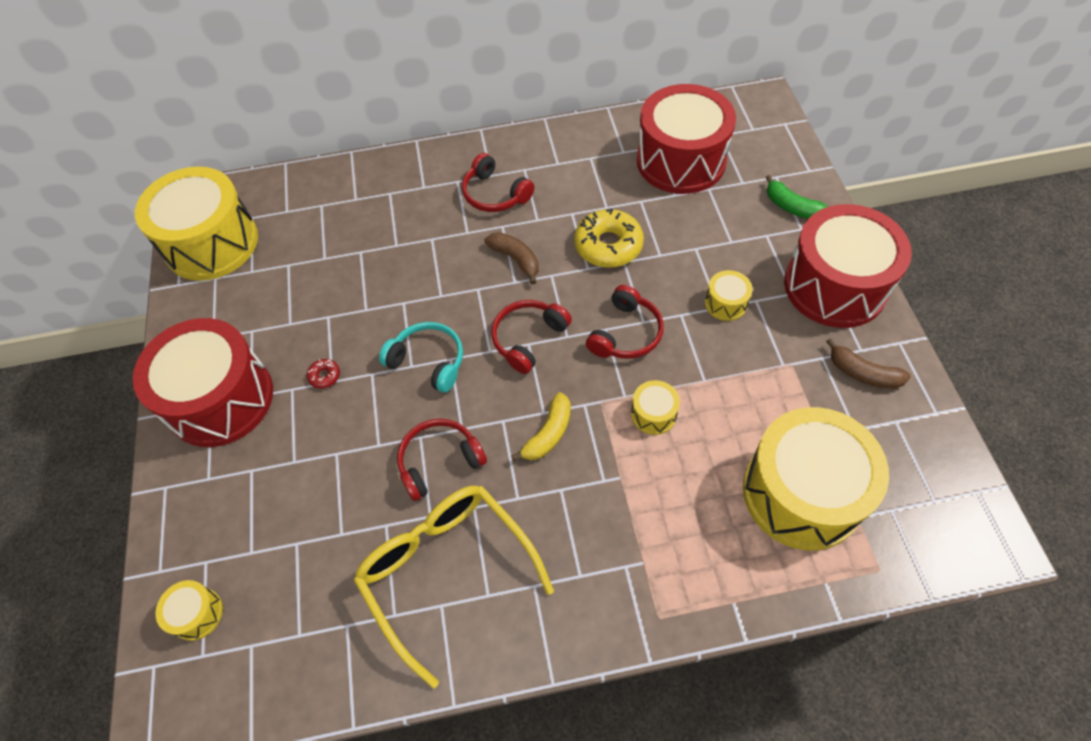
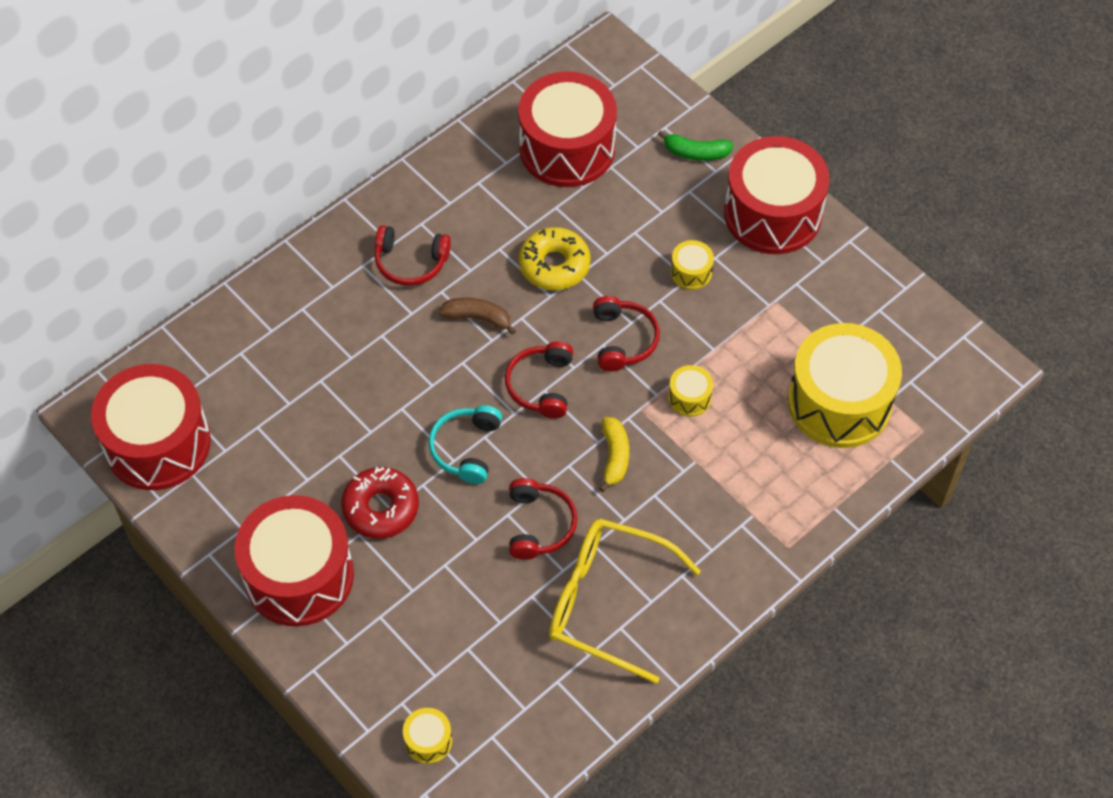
camera: 35 degrees left, 0 degrees up
(212, 243) = (158, 443): yellow drum -> red drum
(324, 376) = (381, 508): red donut -> red donut, size x2.29
(428, 361) = (466, 448): turquoise headphones -> turquoise headphones turned 75 degrees counterclockwise
(439, 461) = (539, 525): red headphones -> red headphones turned 150 degrees clockwise
(862, 373) = (834, 281): brown banana -> none

